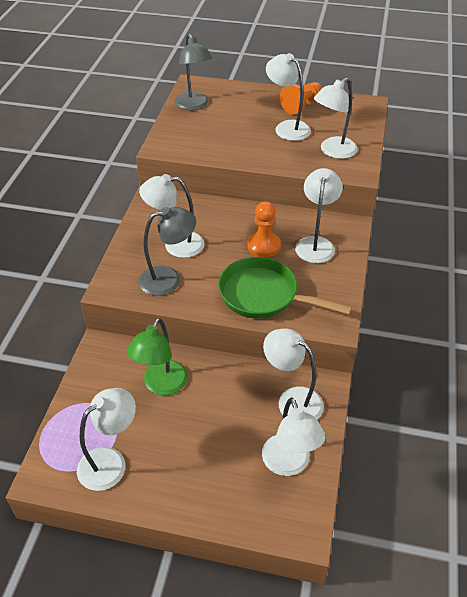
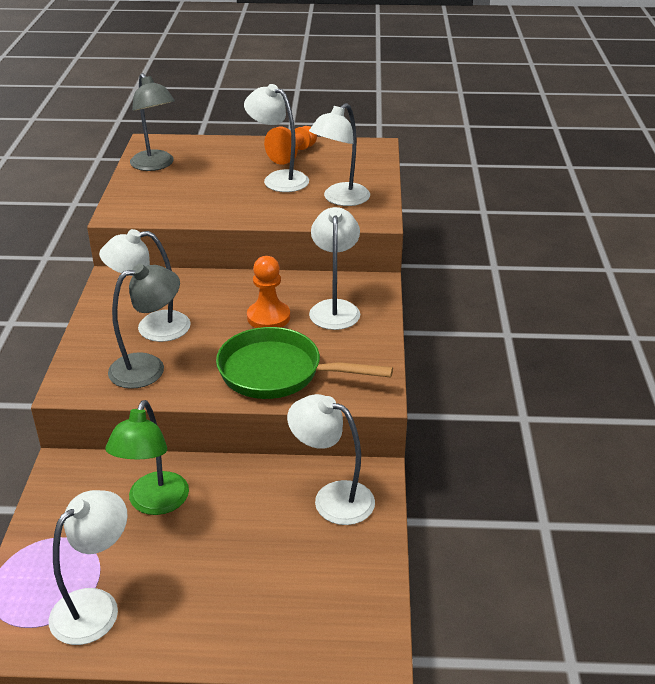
camera: 10 degrees left, 10 degrees down
(289, 464) = (341, 574): white lamp -> none

